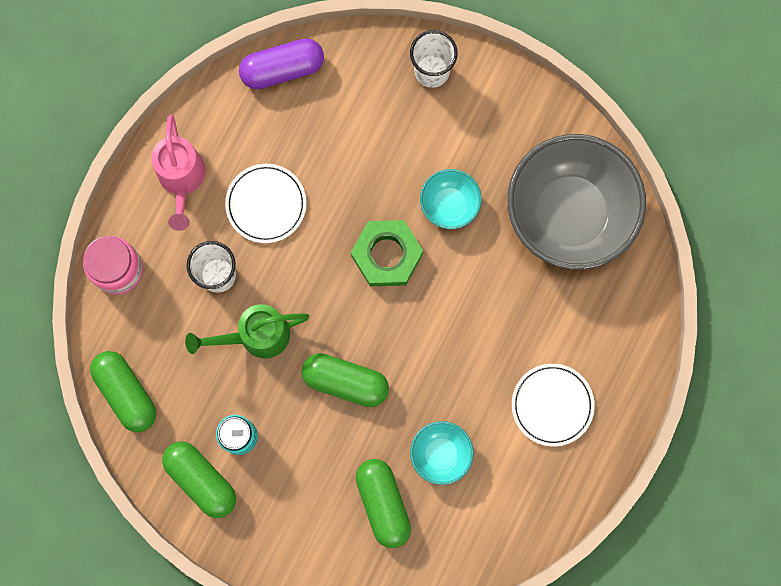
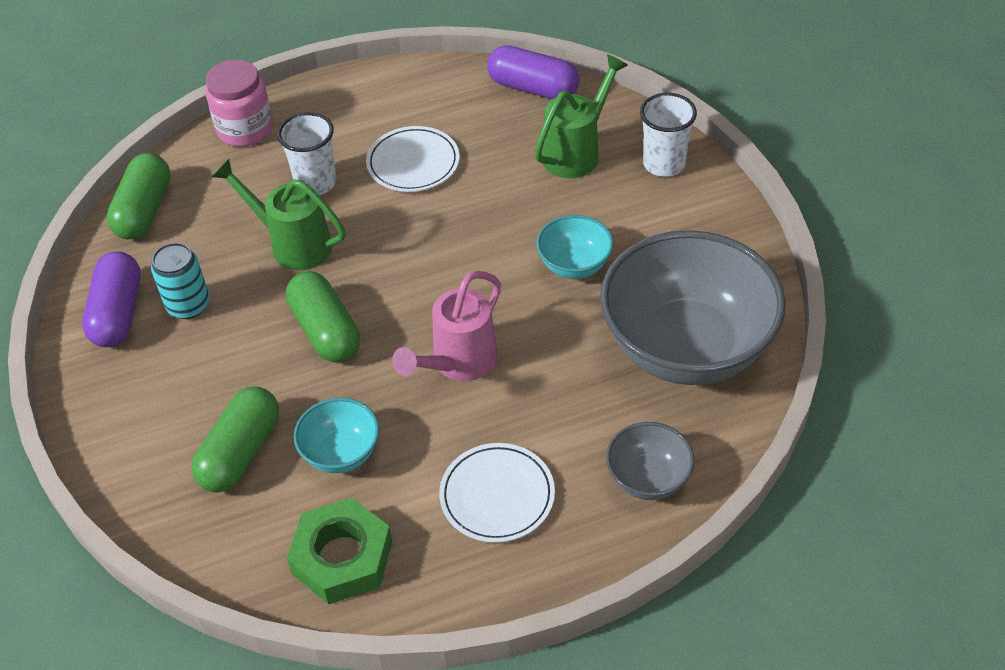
camera: 45 degrees right, 30 degrees down
(182, 179) = (366, 106): pink watering can -> pink watering can (458, 363)
(201, 480) = (118, 313): green capsule -> purple capsule
(366, 106) = (576, 152): none -> green watering can
(386, 255) = (474, 264): green nut -> green nut (342, 557)
(623, 324) = (648, 479): none -> grey bowl

